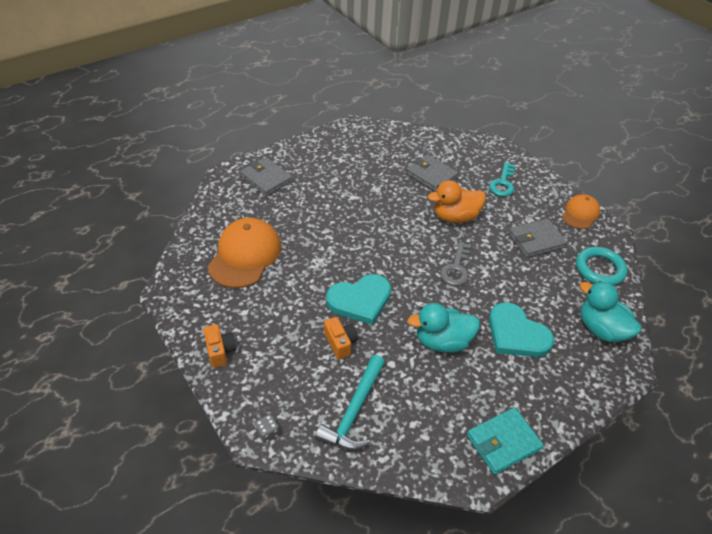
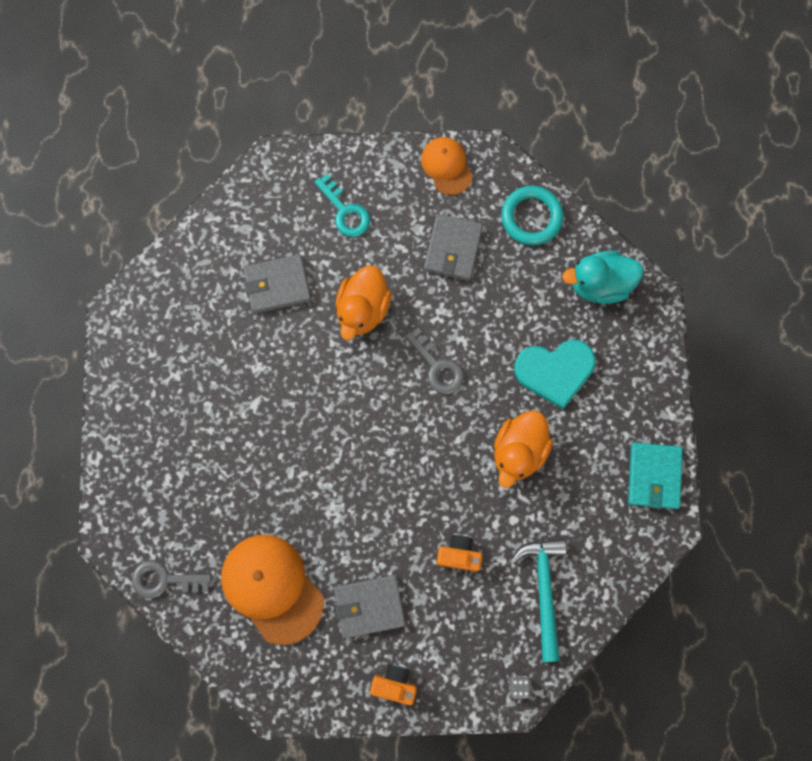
camera: 55 degrees left, 30 degrees up
(216, 206) = (164, 580): none -> grey key
(266, 179) = (152, 491): grey wallet -> grey wallet (369, 606)
(354, 411) = (543, 590): turquoise hammer -> turquoise hammer turned 150 degrees counterclockwise
(360, 300) = (417, 499): turquoise heart -> none
(442, 341) = (519, 451): turquoise duck -> orange duck

